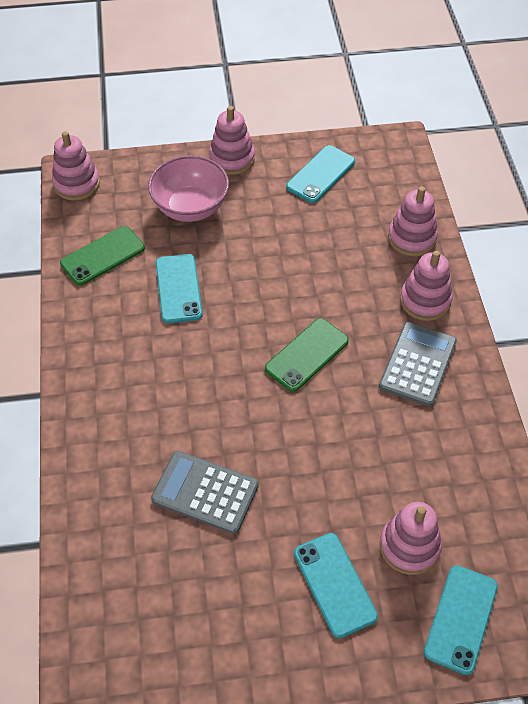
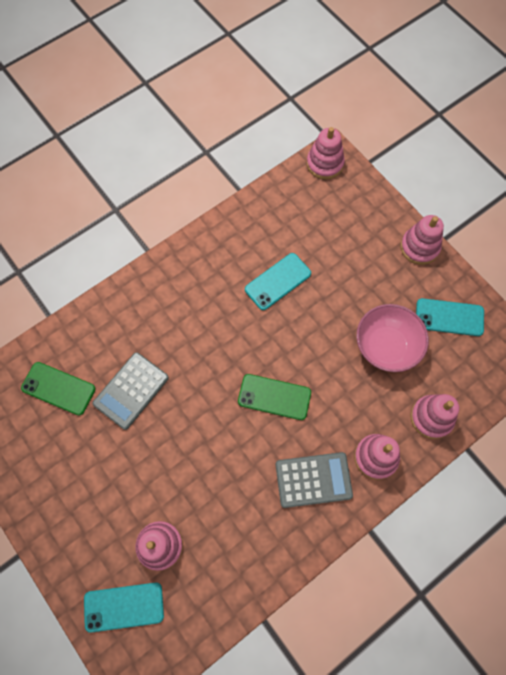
camera: 60 degrees right, 15 degrees up
(103, 256) = (274, 218): green phone -> green phone (58, 388)
(190, 207) = (354, 247): pink bowl -> pink bowl (386, 346)
(205, 492) = (131, 390): grey calculator -> grey calculator turned 135 degrees counterclockwise
(334, 584) = (107, 508): turquoise phone -> none

